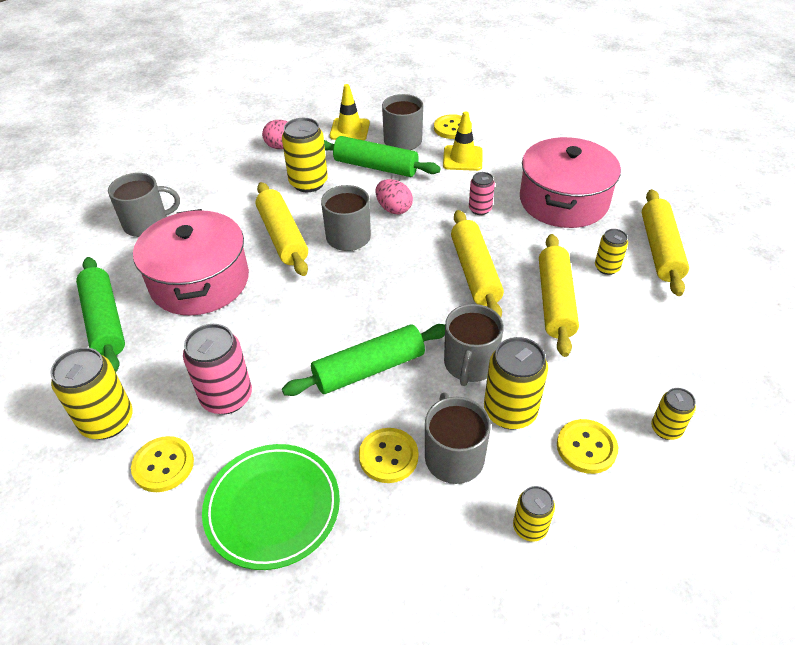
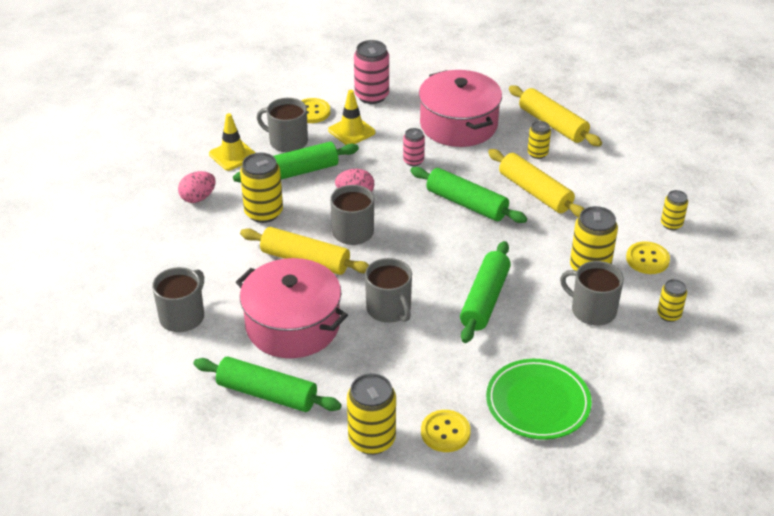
camera: 45 degrees left, 5 degrees down
(227, 397) = (425, 373): pink can -> pink can (371, 96)
(388, 456) = (560, 334): yellow button -> none
(470, 364) = (536, 258): grey mug -> grey mug (389, 309)
(475, 272) = (466, 204): yellow rolling pin -> green rolling pin

